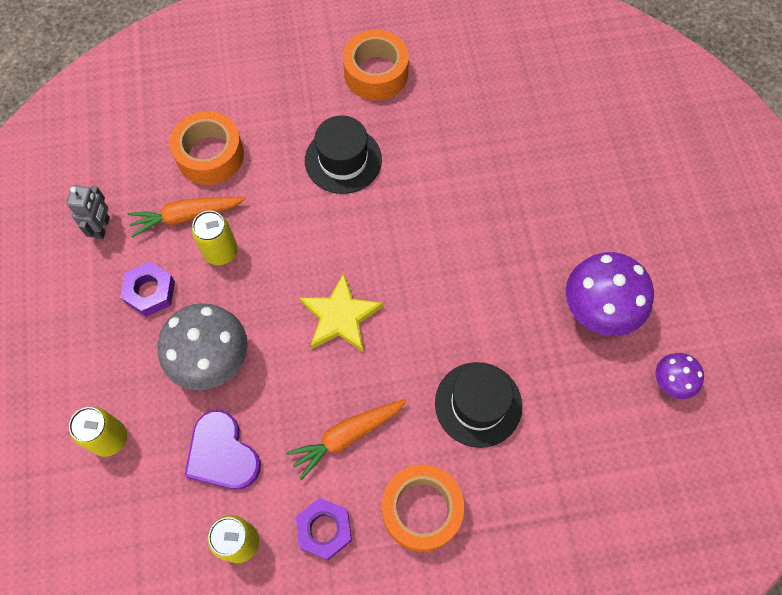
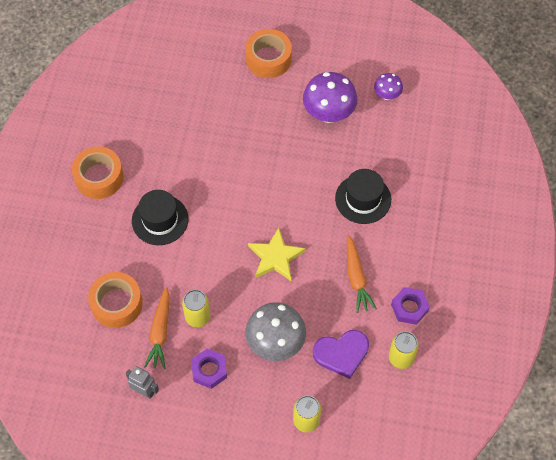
camera: 70 degrees left, 5 degrees down
(421, 510) = (416, 251): orange tape -> orange tape (268, 59)

